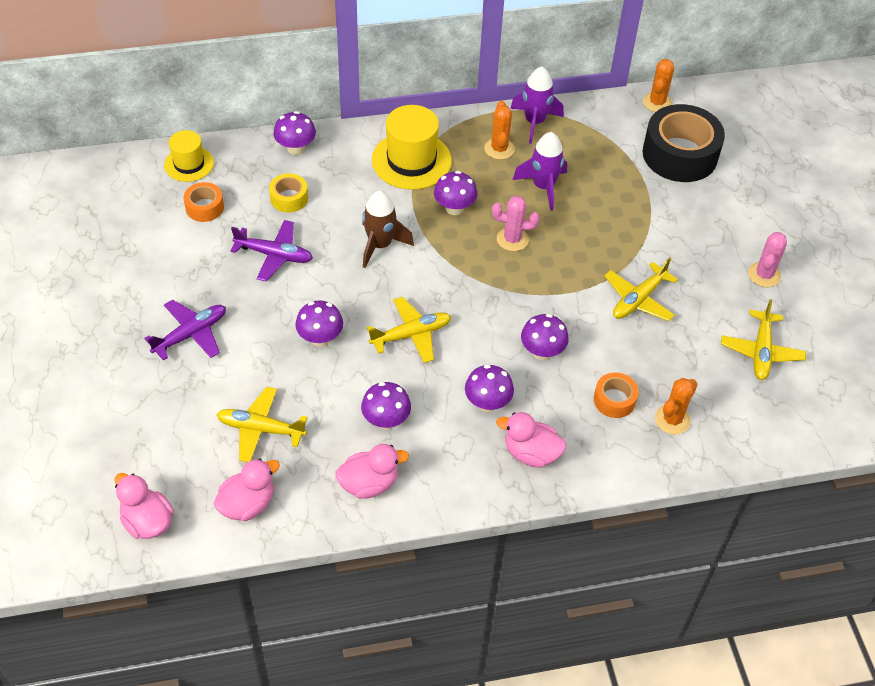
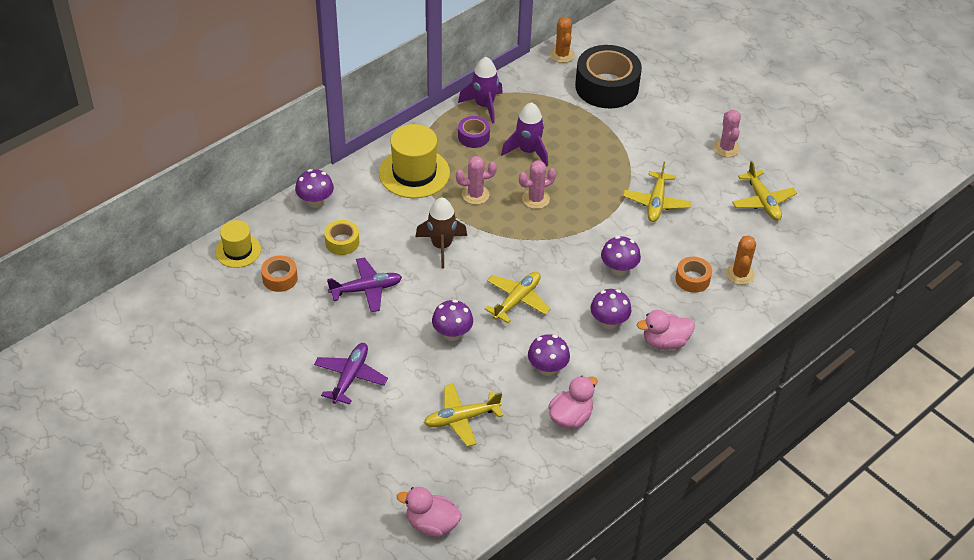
camera: 30 degrees left, 5 degrees down
(248, 504) = (495, 475): pink duck -> none
(454, 208) = (475, 195): purple mushroom -> pink cactus
(499, 149) = (473, 137): orange cactus -> purple tape

